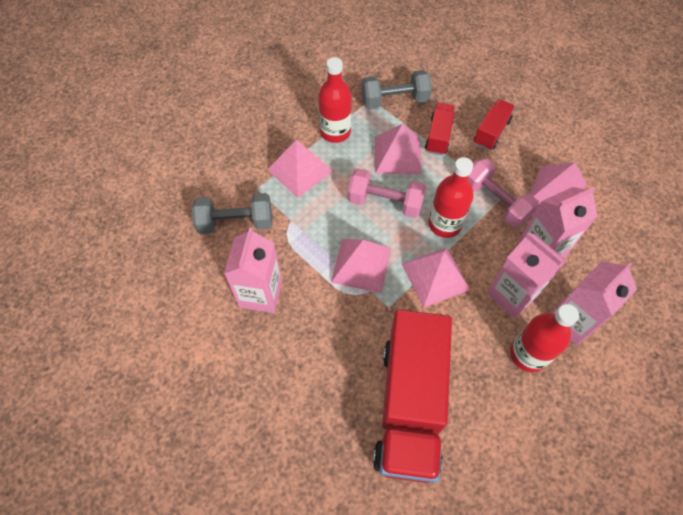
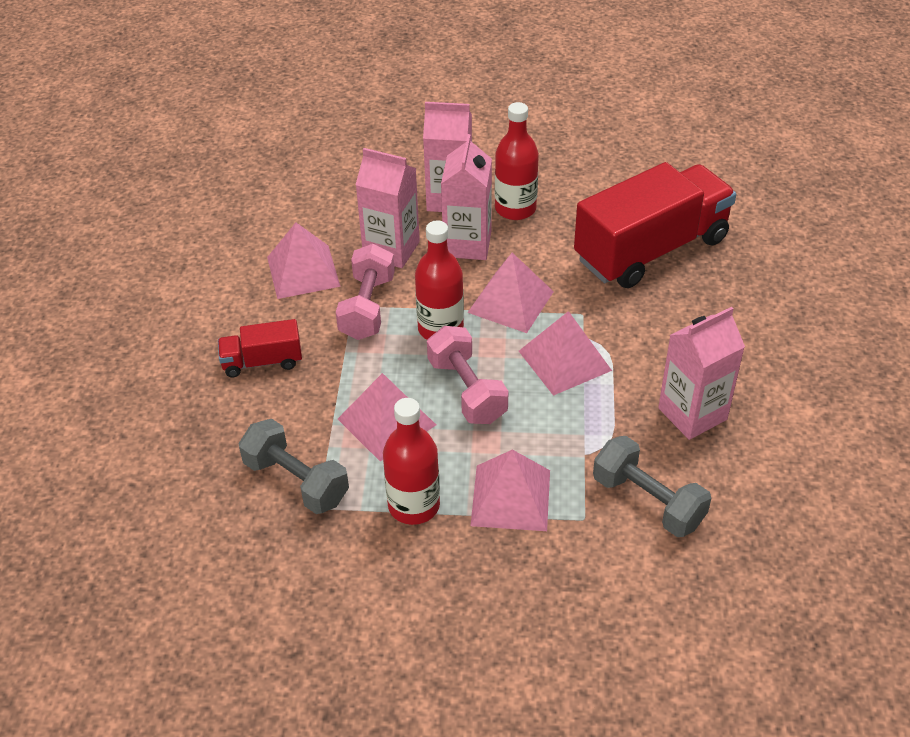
camera: 130 degrees left, 15 degrees down
(438, 136) = (317, 403): red truck -> none

